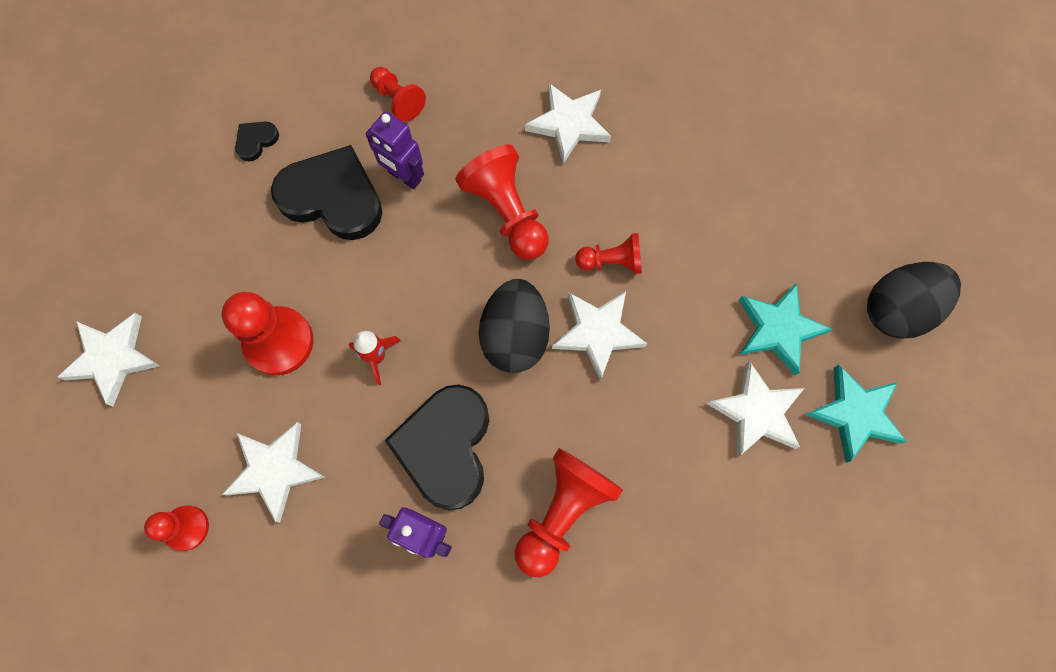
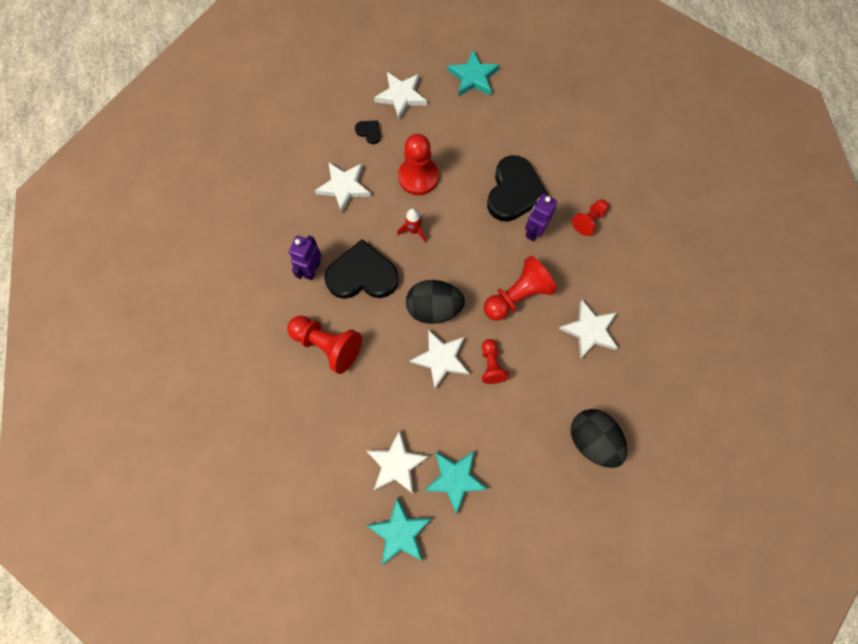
camera: 85 degrees right, 0 degrees up
(104, 235) = (473, 77): none -> turquoise star
(187, 528) = (311, 149): red pawn -> none
(256, 141) = (546, 143): black heart -> black heart (369, 132)
(896, 310) = (478, 566): black egg -> black egg (592, 440)

